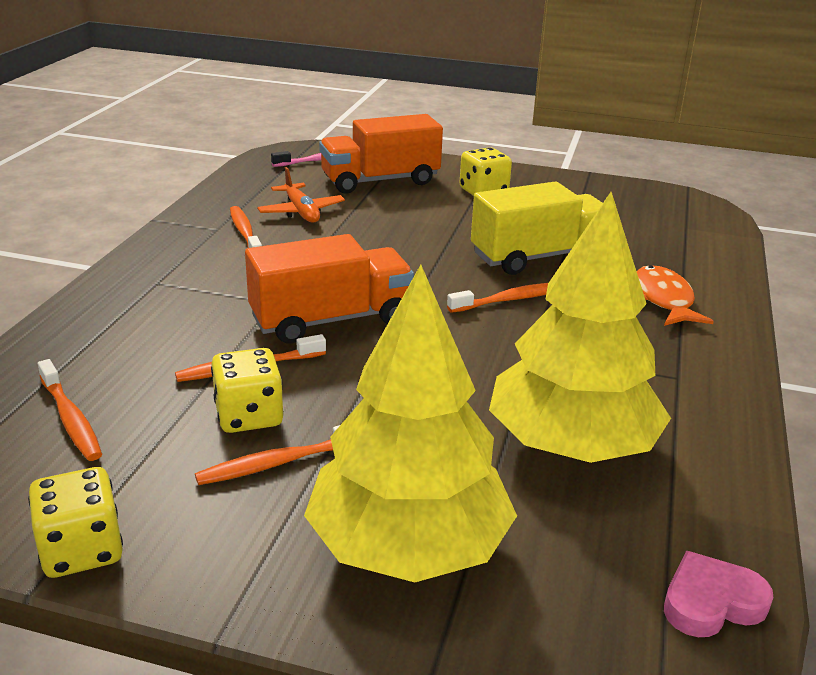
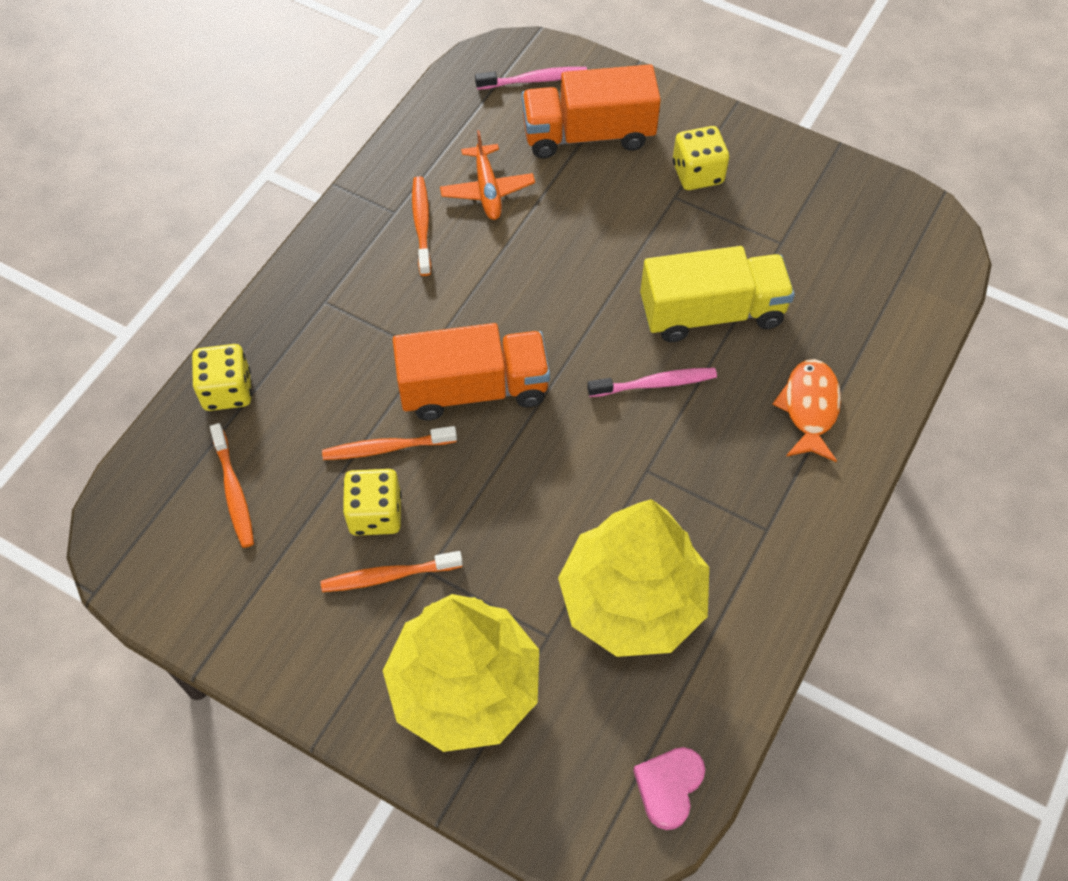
camera: 15 degrees right, 30 degrees up
(82, 550) = (232, 642): yellow dice -> yellow dice (227, 390)
(510, 300) = (654, 384): orange toothbrush -> pink toothbrush
(711, 602) = (669, 787): pink heart -> pink heart turned 60 degrees counterclockwise

